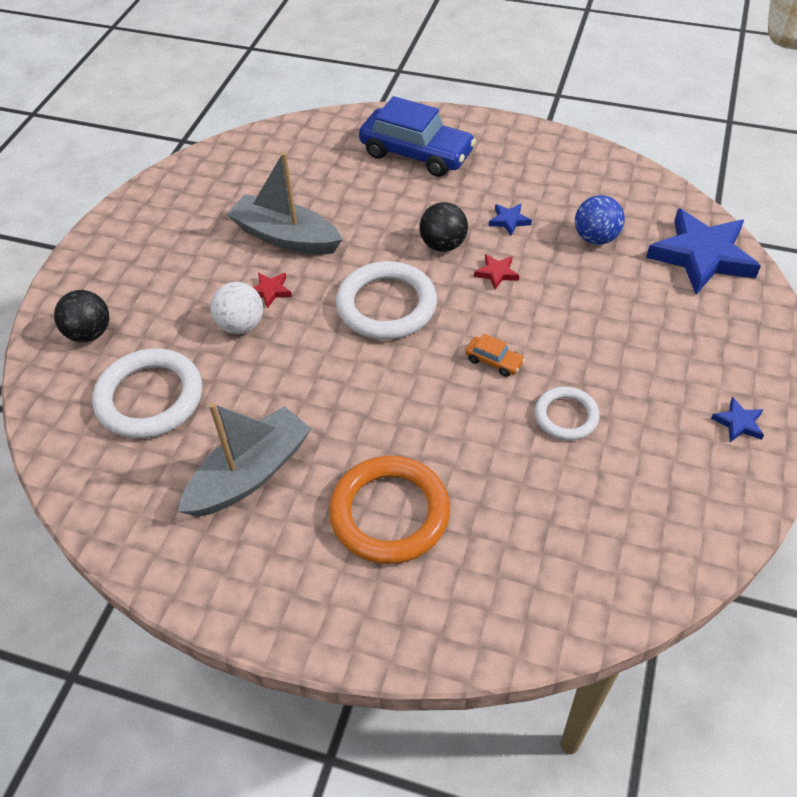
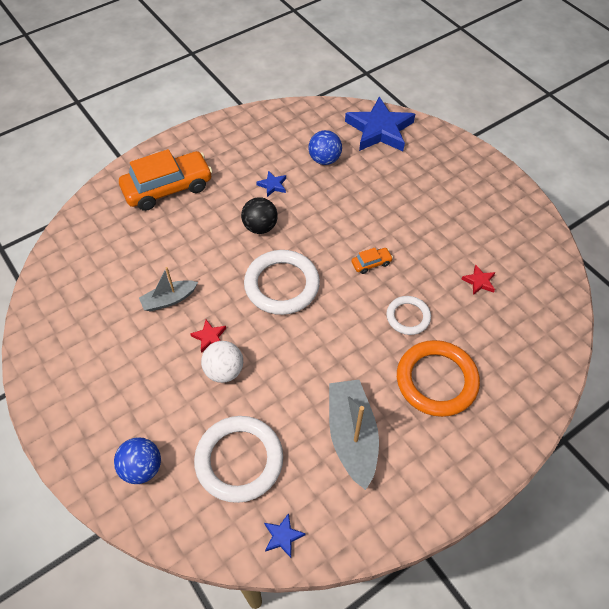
camera: 55 degrees left, 5 degrees up
(89, 333) = (142, 468): black ball -> blue ball
(286, 237) = (169, 300): grey boat -> grey boat, size x0.60
(416, 153) = (168, 188): blue car -> orange car
(496, 273) = (307, 218): red star -> red star (479, 281)
(566, 416) = (435, 258): white ring -> white ring (408, 317)
(738, 423) = (495, 196): blue star -> blue star (283, 536)

